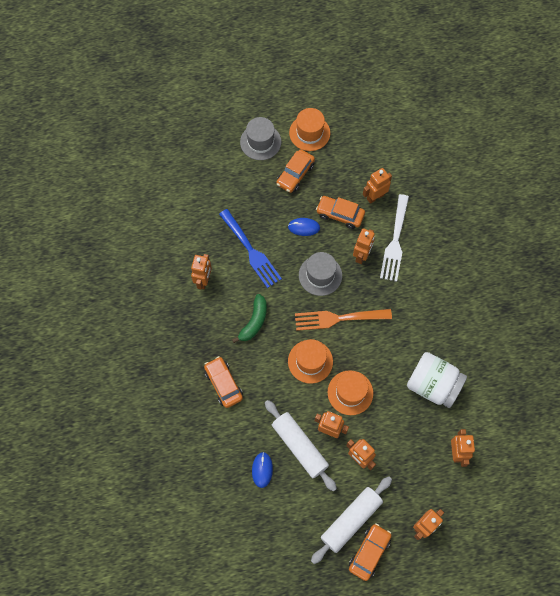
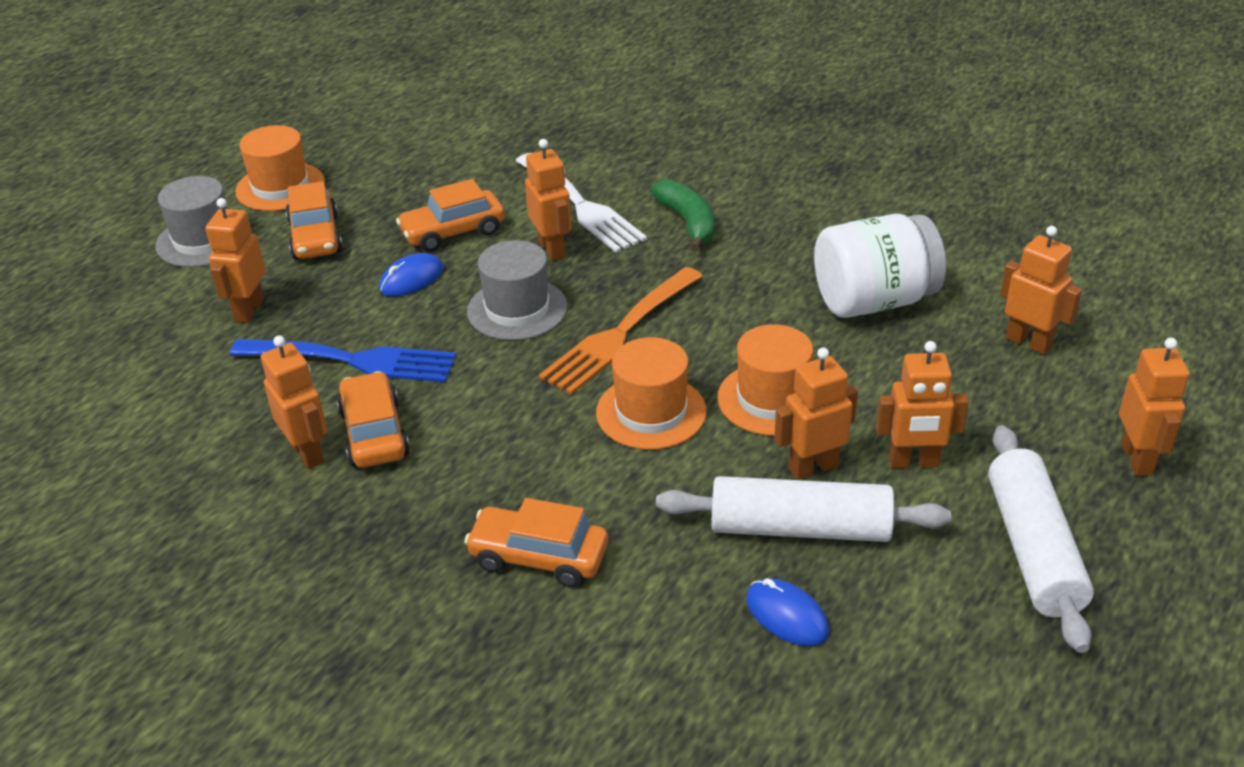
camera: 45 degrees left, 30 degrees down
(254, 322) = (480, 437): green banana -> green banana (688, 223)
(369, 552) = (1129, 564): orange car -> orange car (374, 433)
(375, 197) = (482, 185): orange robot -> orange robot (248, 310)

